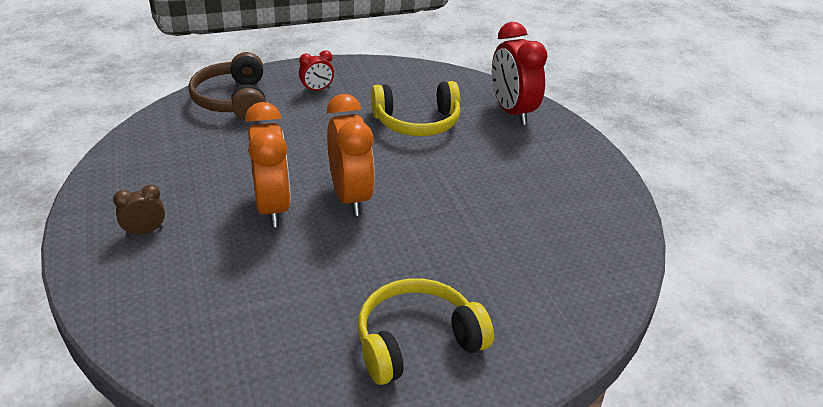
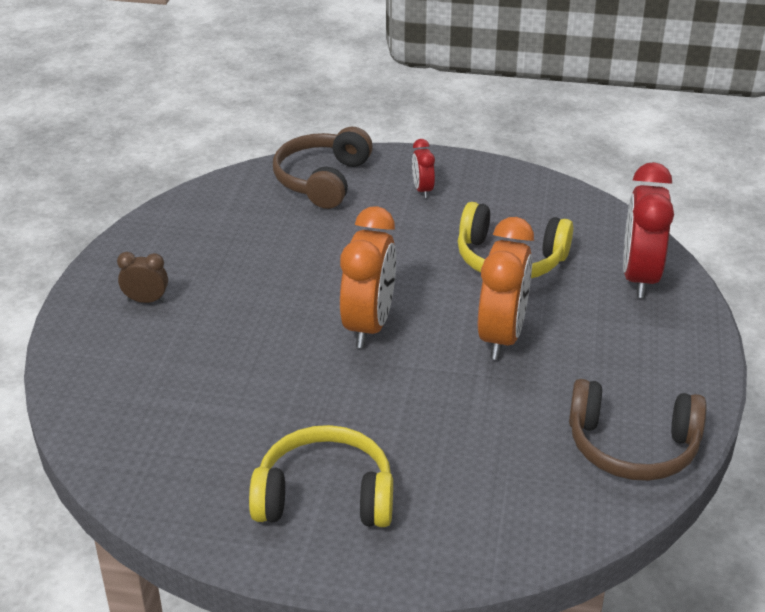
camera: 30 degrees right, 0 degrees up
(272, 207) = (281, 312): orange clock -> orange clock (501, 336)
(317, 90) = (422, 190): red clock -> red clock turned 75 degrees clockwise
(600, 226) = (632, 446): none -> brown headphones

